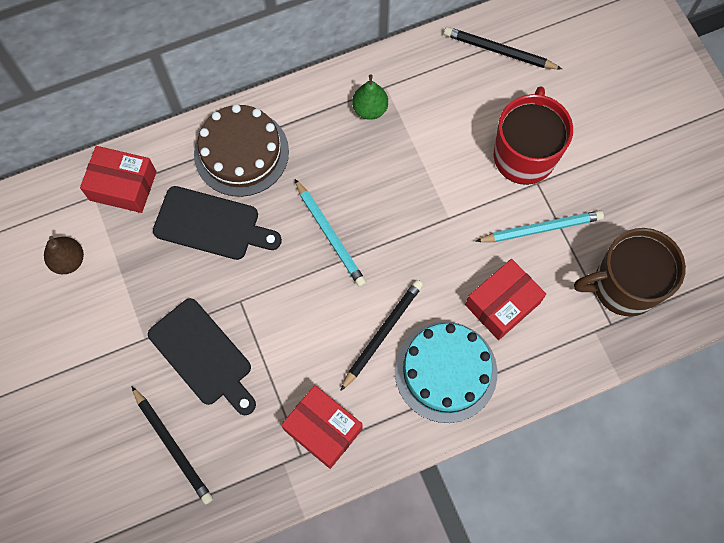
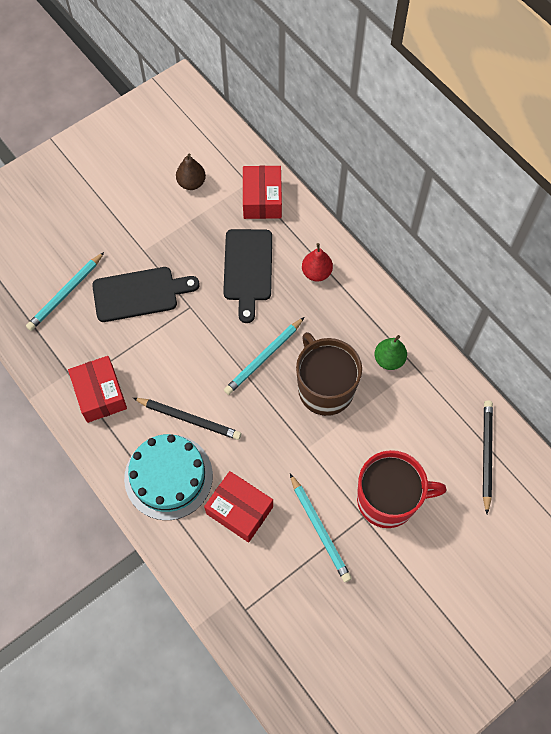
camera: 75 degrees right, 5 degrees down
(173, 446) = (65, 293): black pencil -> turquoise pencil
(203, 355) = (139, 294): black cutting board -> black cutting board turned 135 degrees counterclockwise
(241, 152) = (316, 273): brown cake -> red pear
(323, 429) = (100, 394): red box -> red box turned 45 degrees counterclockwise
(623, 286) = (284, 614): brown mug -> brown mug (325, 388)

